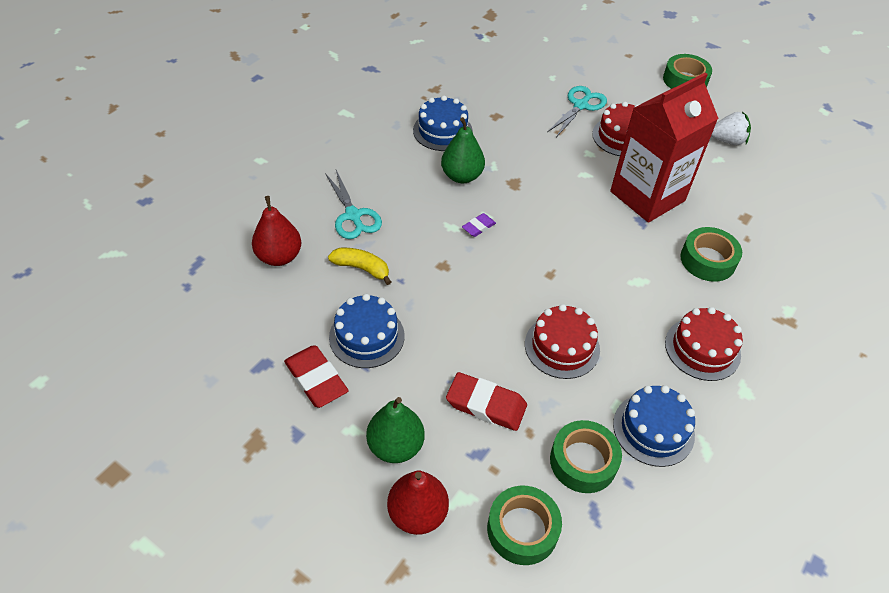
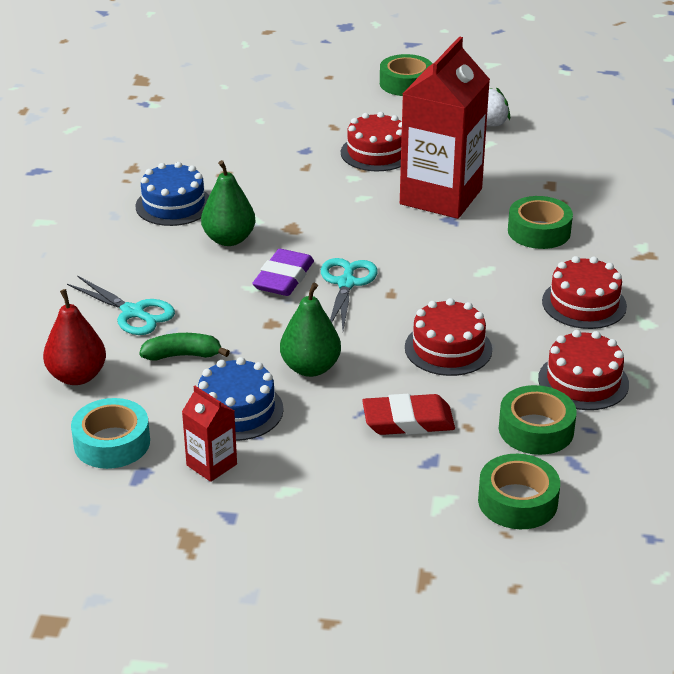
camera: 25 degrees left, 15 degrees down
(262, 327) = (112, 443): none -> turquoise tape
(316, 379) = (211, 465): red eraser -> red carton
(362, 268) = (183, 355): yellow banana -> green banana
(395, 446) = (342, 486): green pear -> green pear (310, 368)
(417, 513) = (407, 529): red pear -> none
(478, 227) = (283, 278): purple eraser -> purple eraser, size x1.86
(580, 105) = (311, 137): turquoise scissors -> turquoise scissors (346, 283)
(653, 429) = (583, 381): blue cake -> red cake

